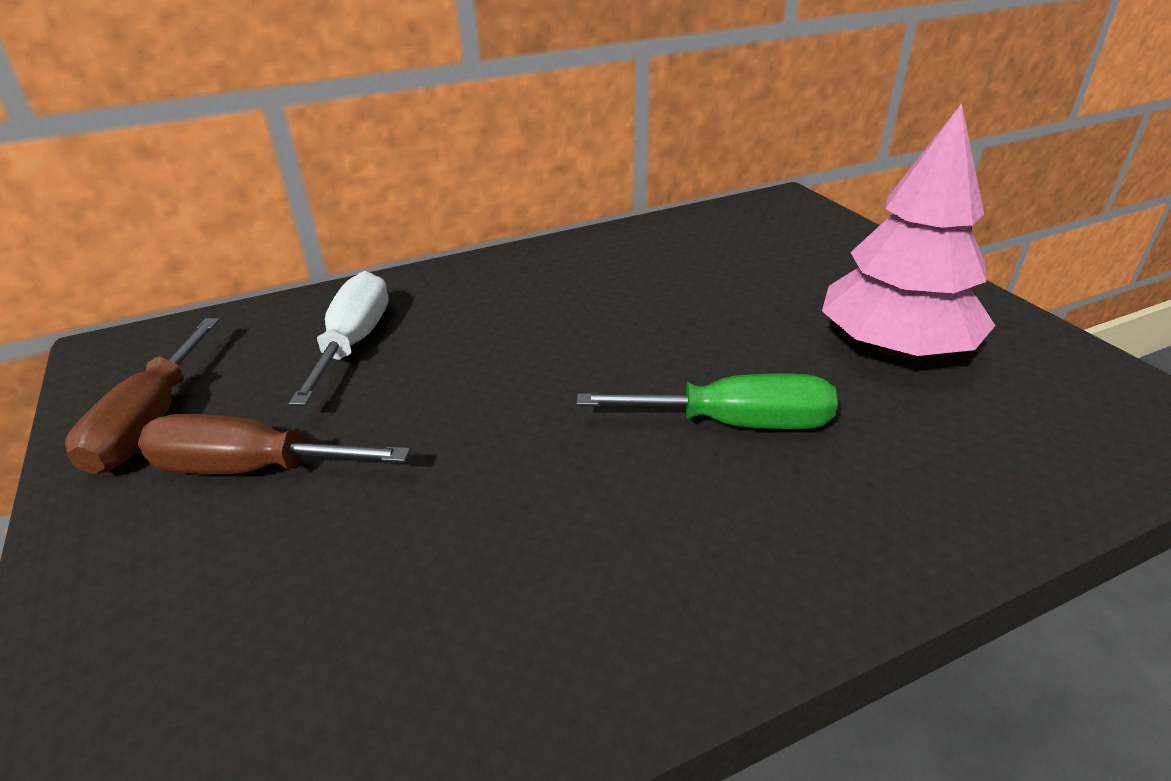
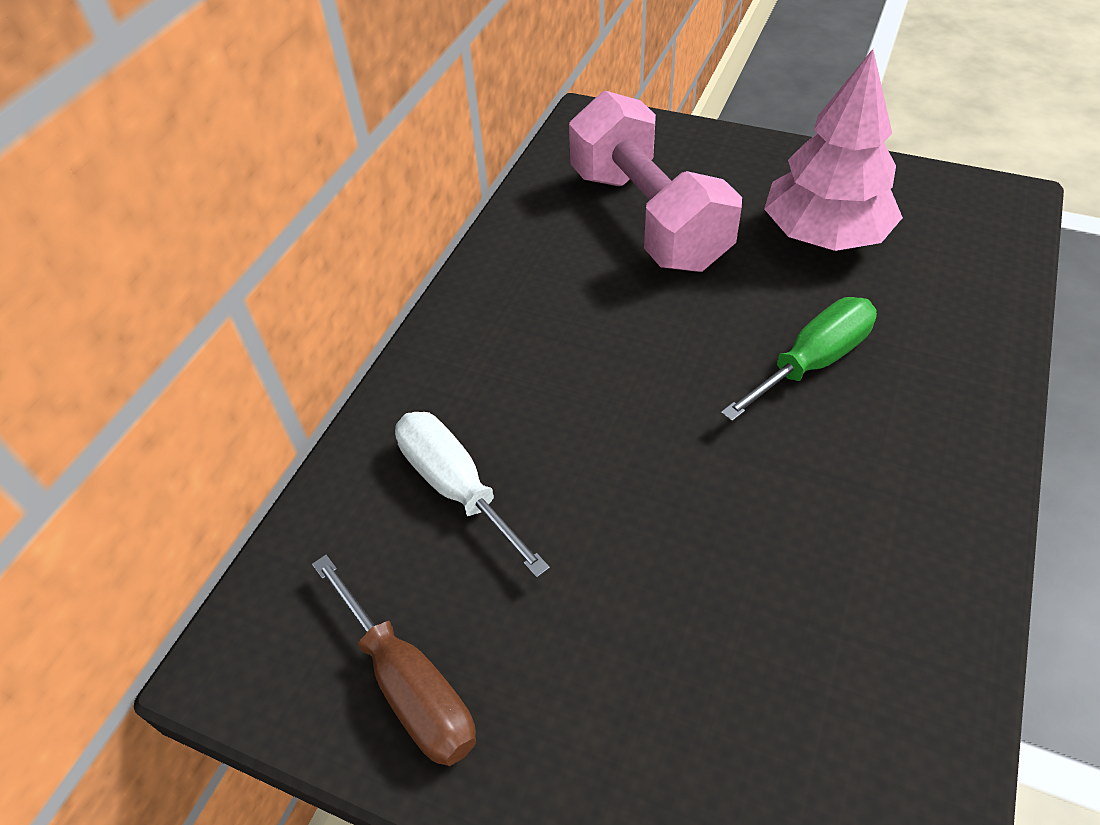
camera: 40 degrees left, 15 degrees up
(251, 469) = (563, 648): brown screwdriver -> none
(739, 269) = (648, 218): none -> pink dumbbell

